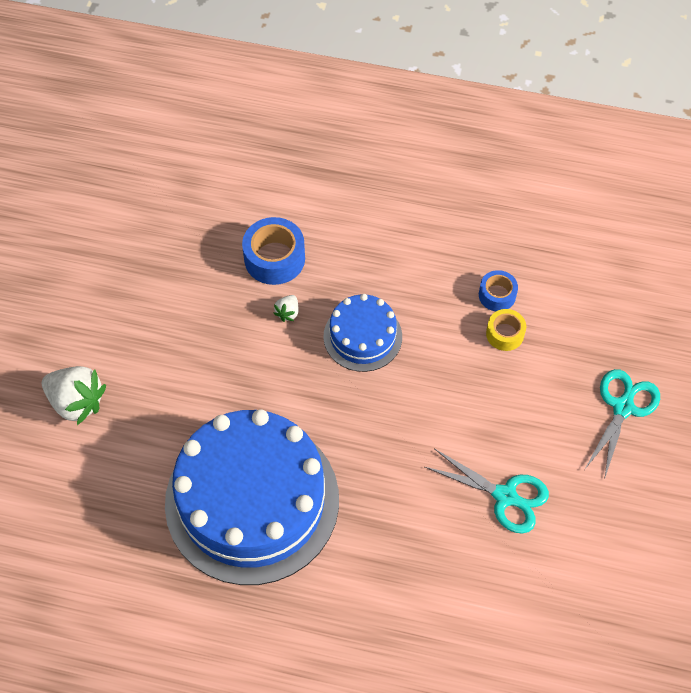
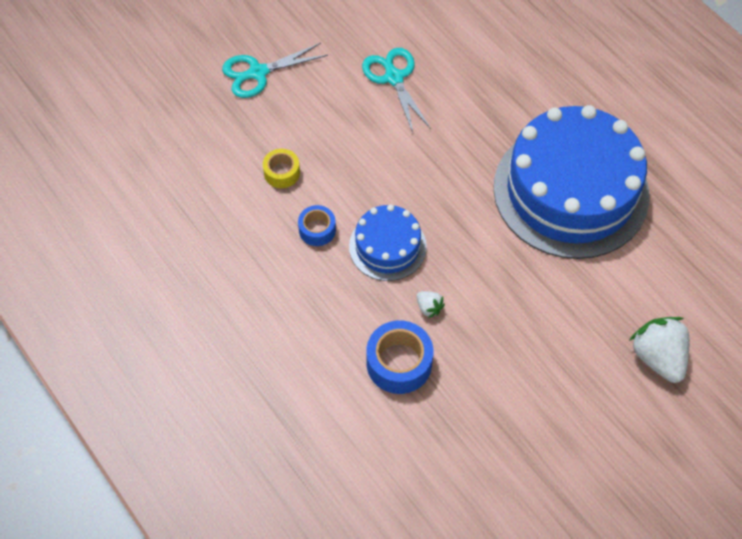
camera: 140 degrees left, 0 degrees up
(288, 313) = (429, 307): white strawberry -> white strawberry turned 75 degrees clockwise
(497, 295) = (256, 203): blue tape -> blue tape (317, 230)

